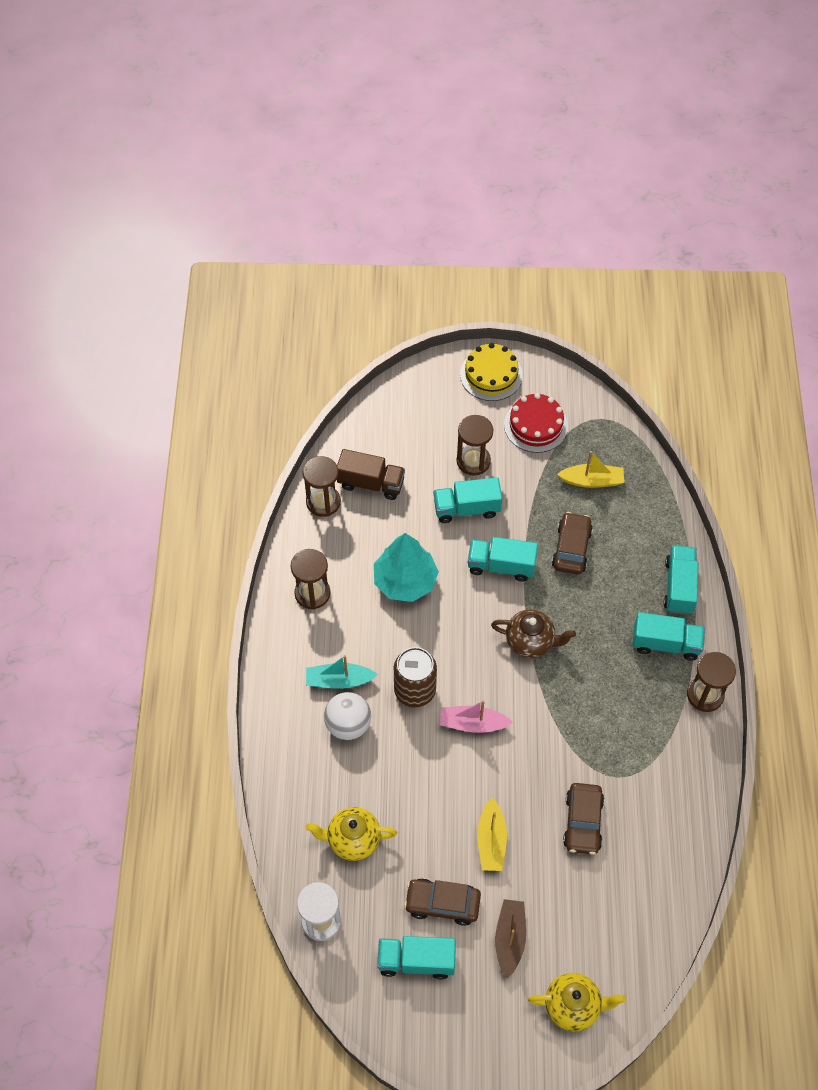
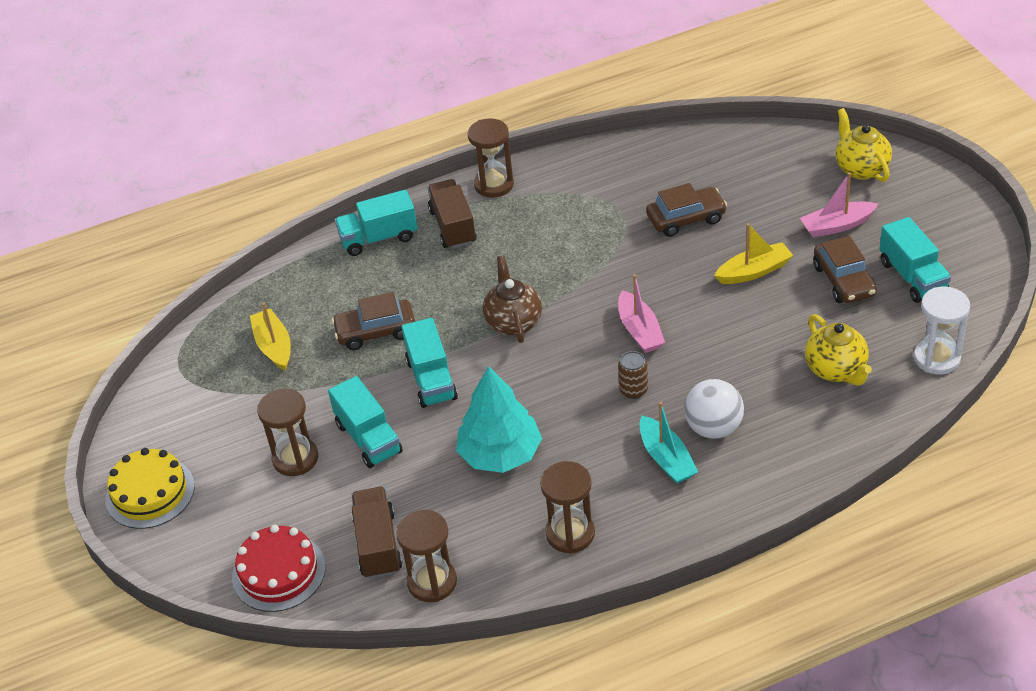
camera: 110 degrees left, 15 degrees down
(415, 690) = (633, 390): brown can -> brown can, size x0.56
(509, 938) = (837, 226): brown boat -> pink boat
(535, 425) = (214, 421): red cake -> red cake (279, 572)
(665, 644) = (453, 227): turquoise truck -> brown truck

